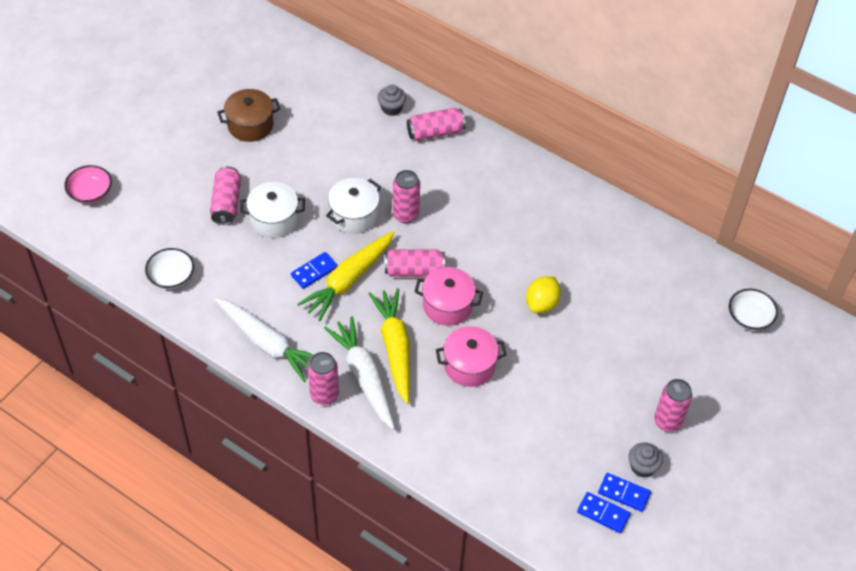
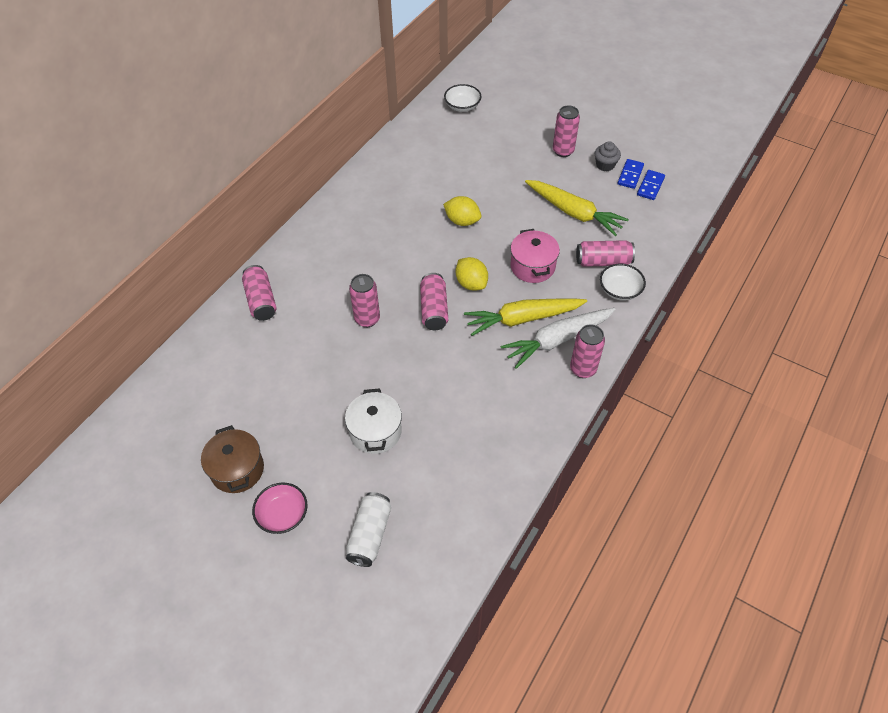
camera: 90 degrees left, 0 degrees up
(90, 193) = (337, 640): pink bowl -> pink bowl (283, 515)
(171, 277) = (459, 524): white bowl -> white bowl (620, 290)
(174, 214) = (369, 534): none -> white can
(226, 203) = (353, 481): pink can -> pink can (603, 261)
(268, 344) = (533, 421): white carrot -> none
(314, 271) = (441, 389): blue domino -> none
(348, 280) = (449, 360): yellow carrot -> yellow carrot (574, 212)
(354, 215) = (368, 361): white pot -> none
(391, 108) = (224, 338): grey cupcake -> none
(447, 305) = (471, 283): pink pot -> yellow lemon

